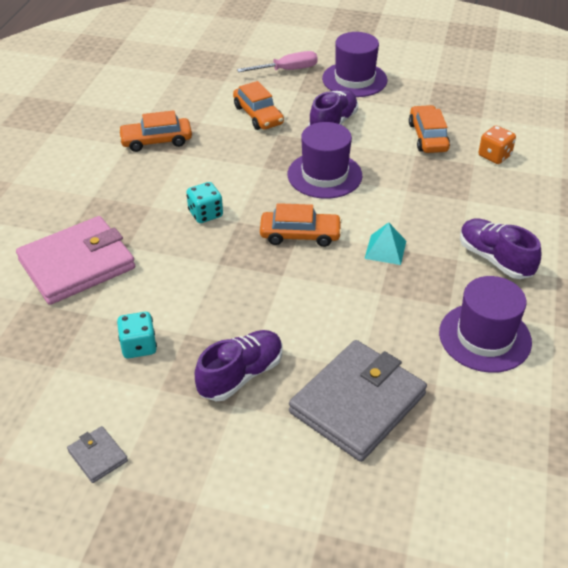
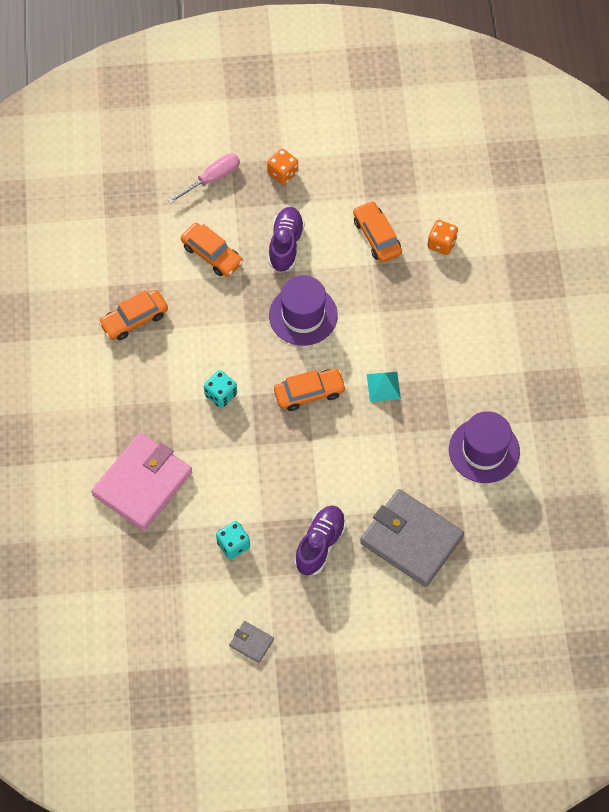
camera: 20 degrees left, 20 degrees up
(354, 79) = (282, 173): purple hat -> orange dice
(357, 403) = (411, 540): grey wallet -> grey wallet turned 75 degrees counterclockwise
(495, 259) = (472, 368): purple shoe -> none

